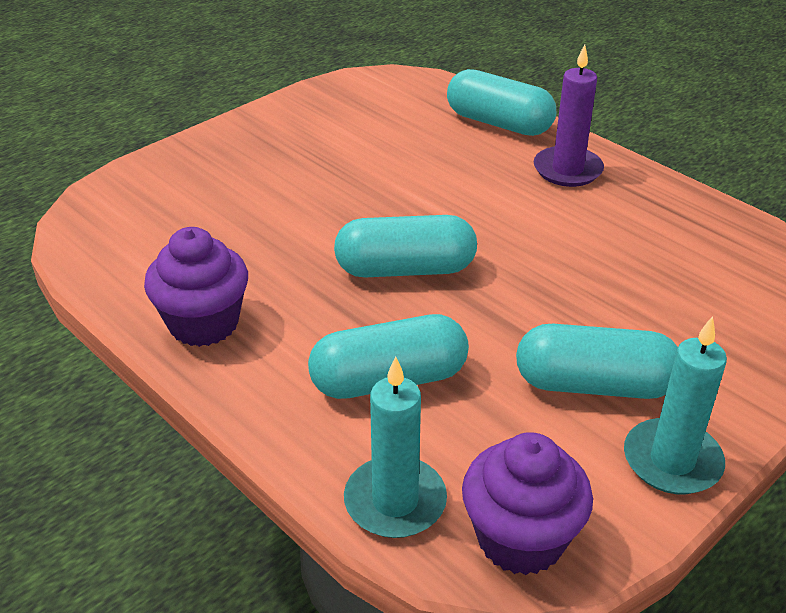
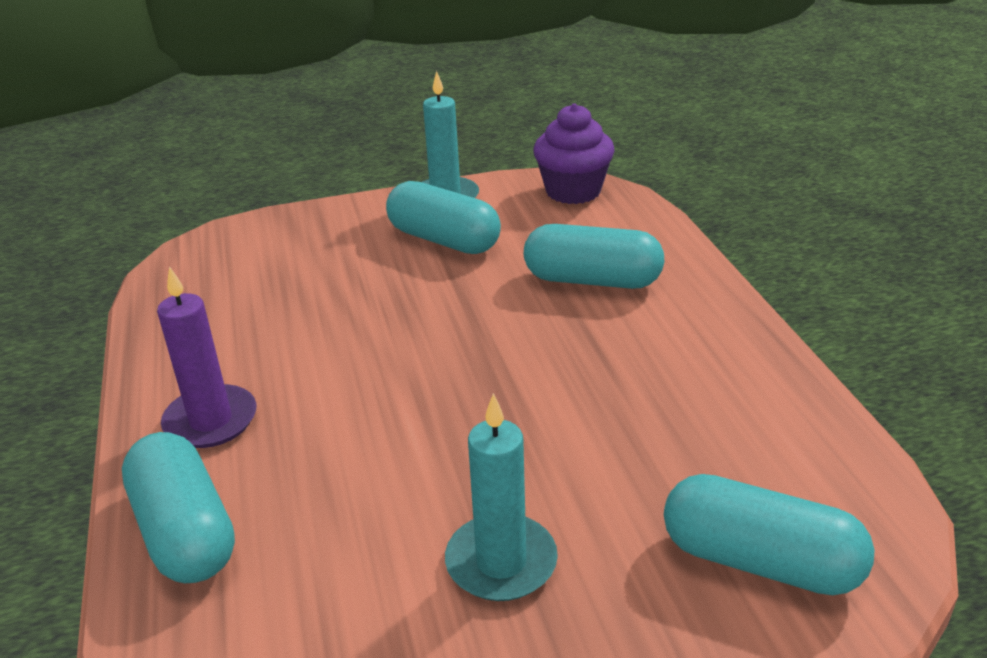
camera: 150 degrees left, 5 degrees down
(204, 323) = (738, 366): purple cupcake -> none
(395, 501) = (636, 221): turquoise candle -> turquoise candle (501, 562)
(405, 269) = (506, 361): turquoise capsule -> turquoise capsule (760, 561)

